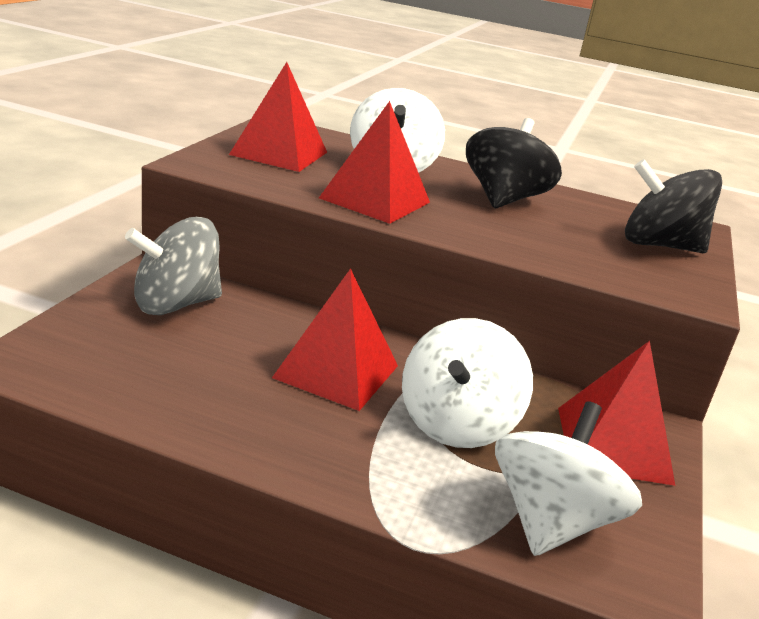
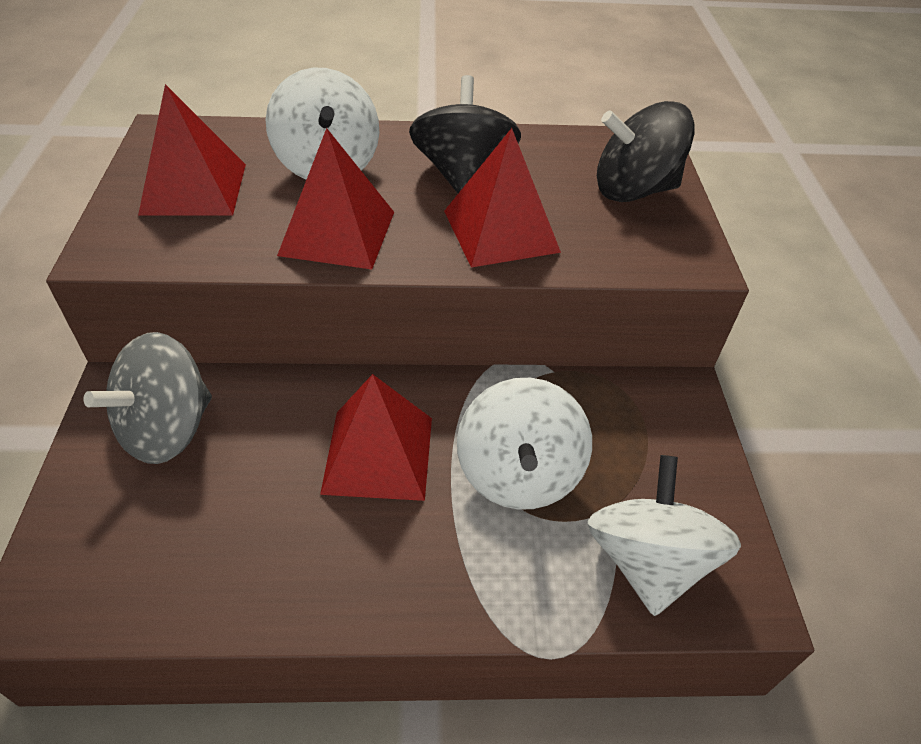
camera: 20 degrees left, 20 degrees up
(613, 444) = (658, 434): red pyramid -> red pyramid (501, 231)

